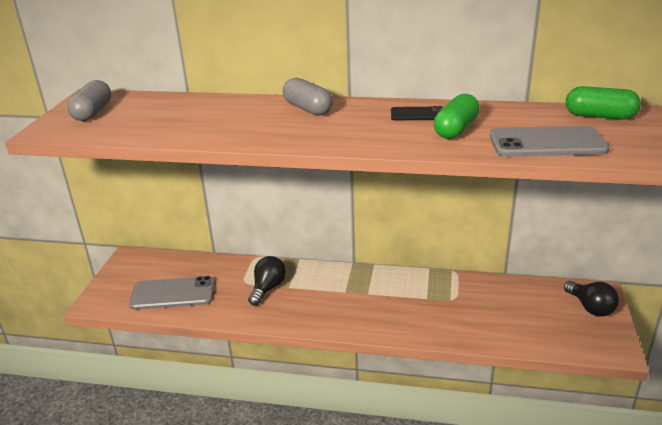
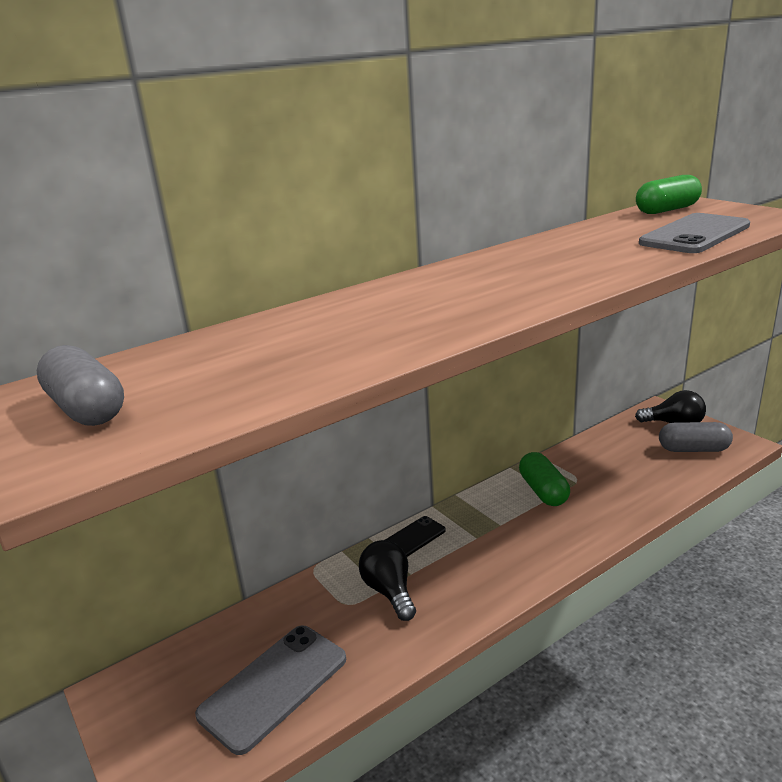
camera: 45 degrees left, 5 degrees down
(308, 109) = (413, 288): grey capsule -> grey capsule (693, 449)
(417, 114) = (535, 254): black phone -> black phone (413, 538)
(456, 129) = (603, 251): green capsule -> green capsule (543, 491)

